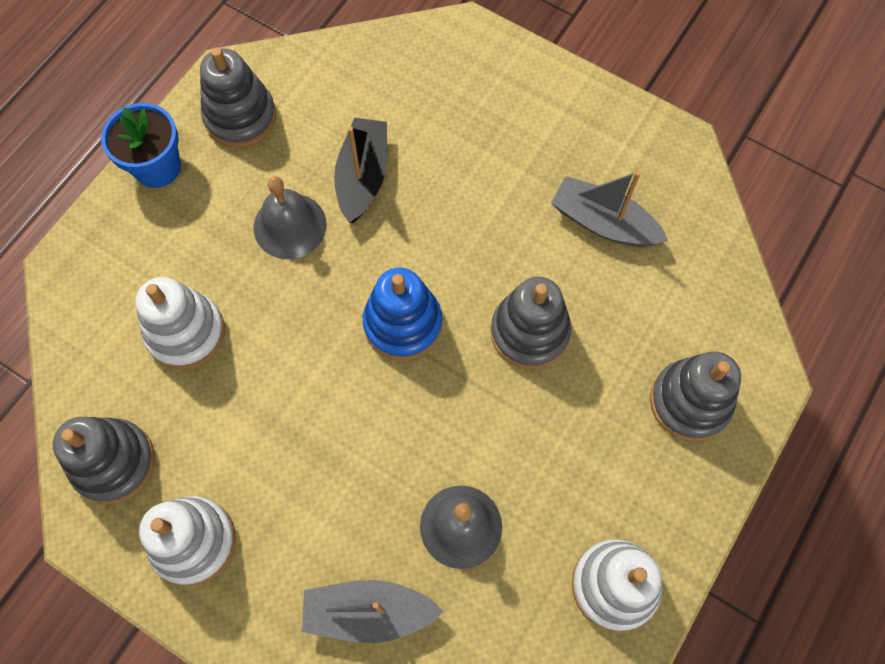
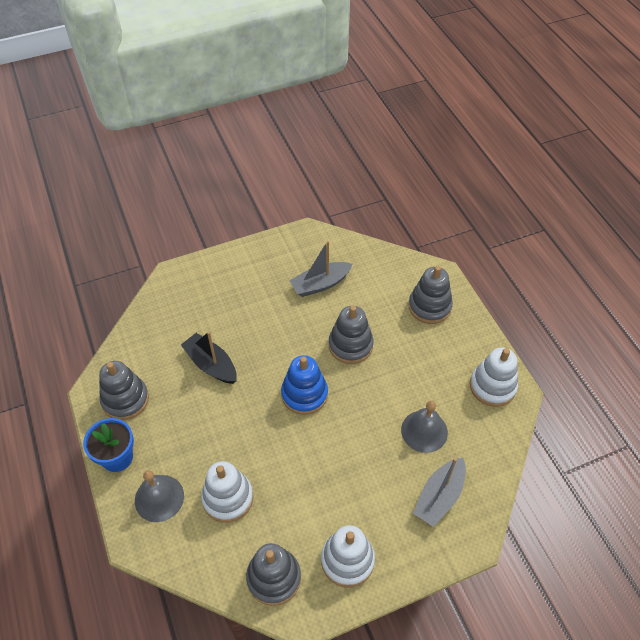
camera: 55 degrees left, 15 degrees down
(290, 225) = (209, 413): grey bell -> grey bell (159, 498)

